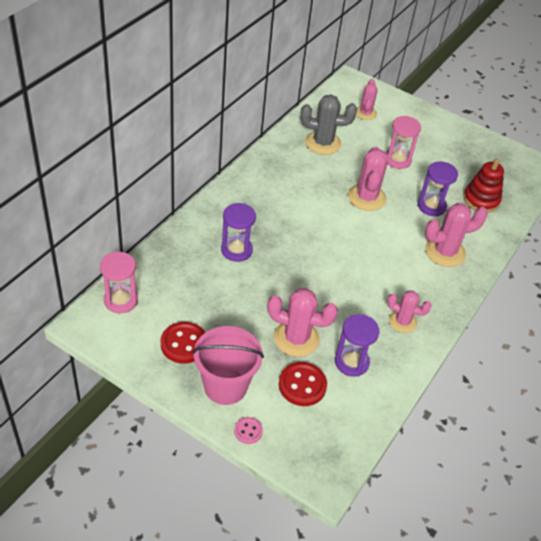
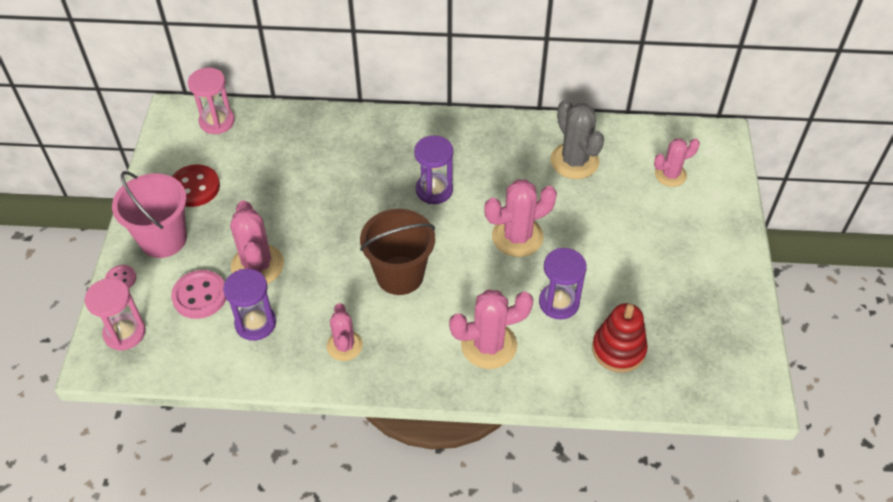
camera: 65 degrees right, 5 degrees up
(236, 250) = (343, 168): purple hourglass -> purple hourglass (434, 190)
(302, 385) = (200, 296): red button -> pink button
(360, 266) = (400, 275): none -> brown bucket
(397, 160) = (613, 238): pink hourglass -> pink hourglass (125, 333)
(445, 252) = (489, 345): pink cactus -> pink cactus turned 60 degrees counterclockwise

